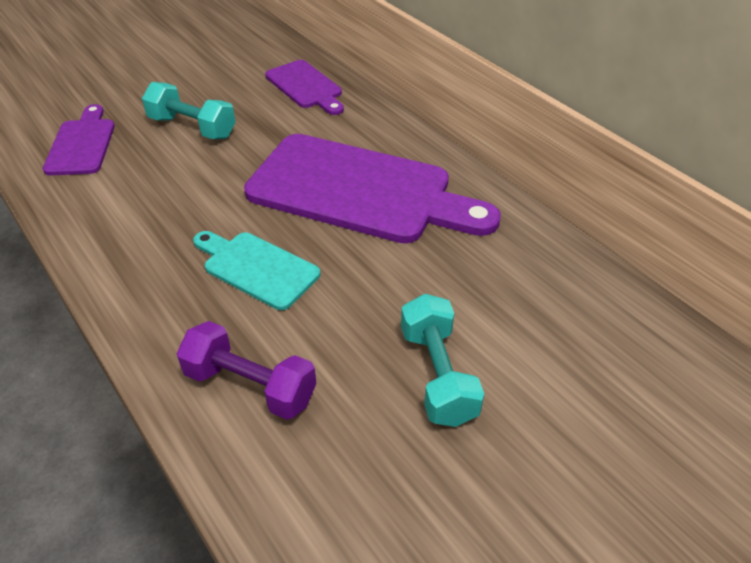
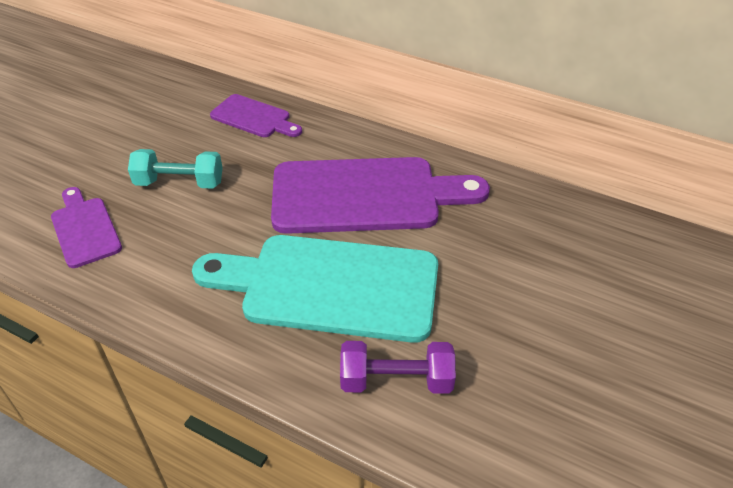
camera: 25 degrees left, 0 degrees up
(257, 268) = (330, 286): turquoise cutting board -> turquoise cutting board, size x1.97
(437, 375) = (523, 319): turquoise dumbbell -> none

